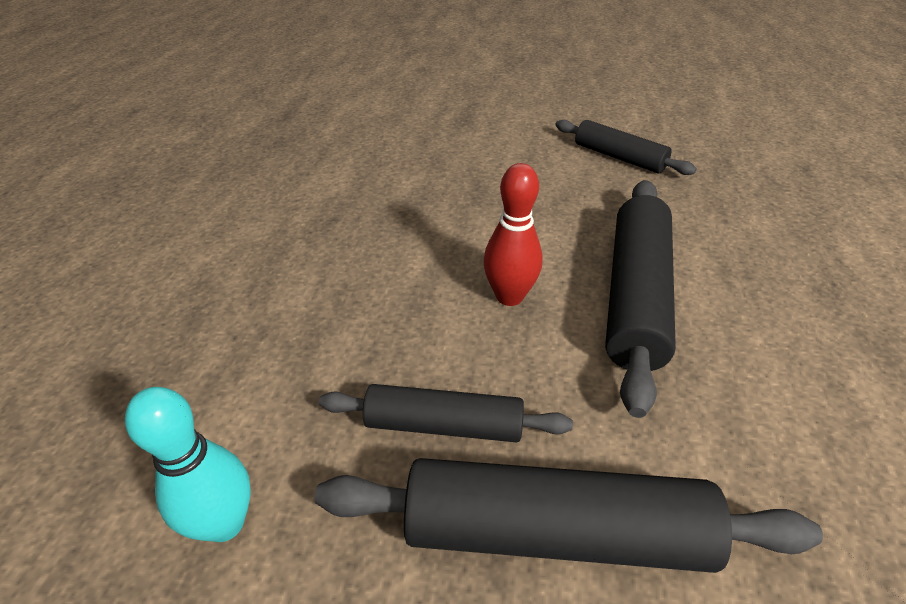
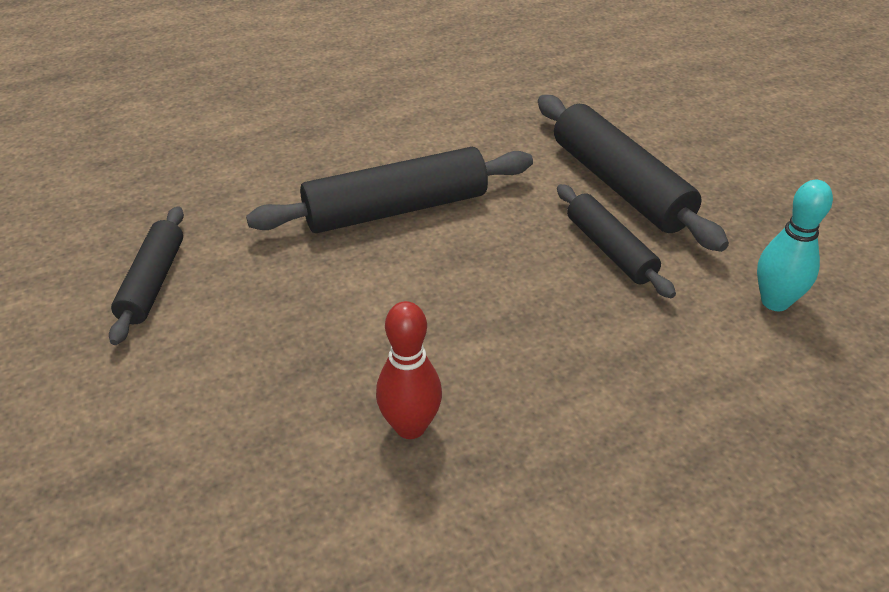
camera: 125 degrees left, 0 degrees up
(509, 296) = (460, 271): red bowling pin -> red bowling pin (410, 426)

